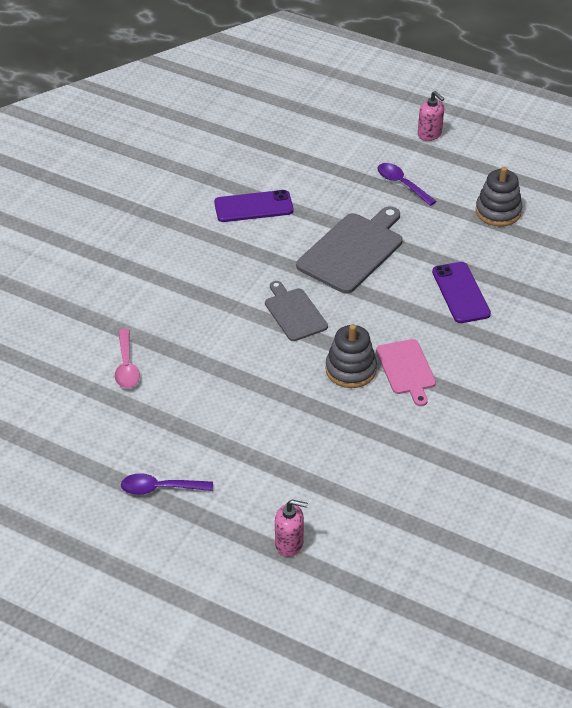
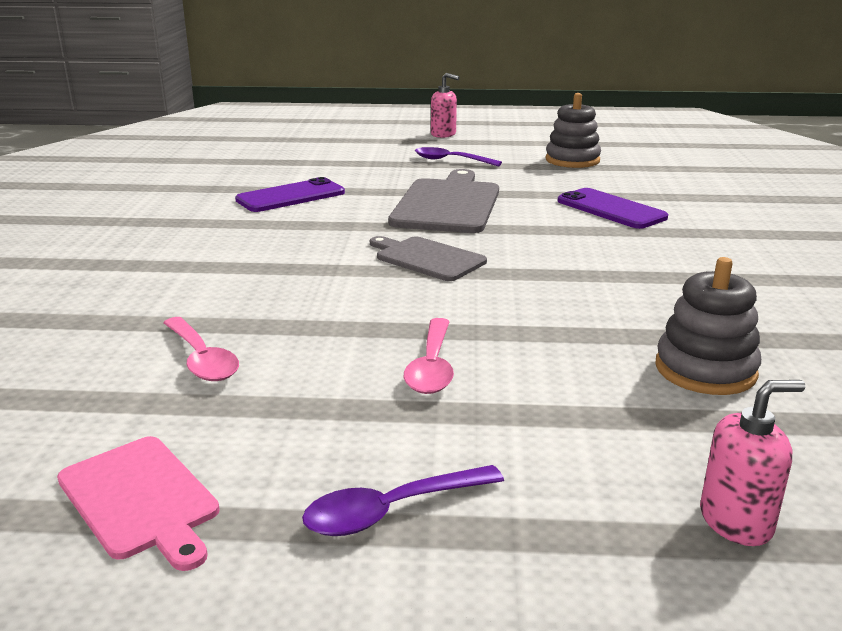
camera: 25 degrees left, 20 degrees down
(232, 410) = (432, 367): none -> pink spoon
(350, 370) = (562, 288): grey stacking toy -> grey stacking toy (705, 370)
(406, 369) = (634, 273): pink cutting board -> pink cutting board (141, 499)

